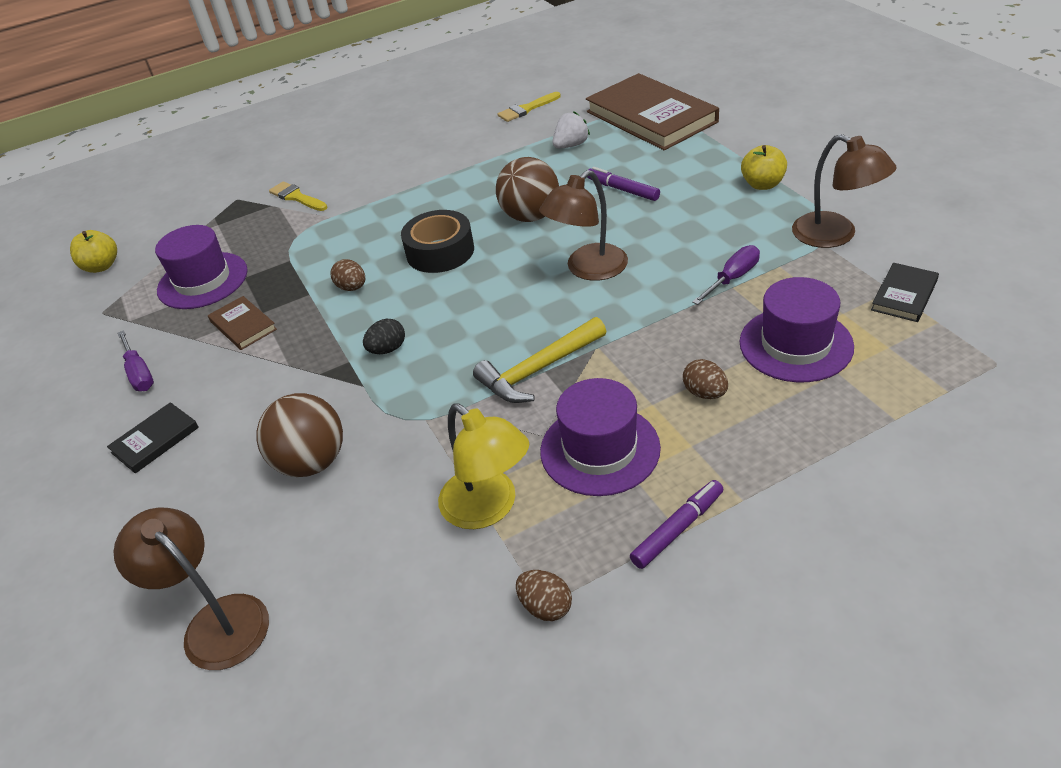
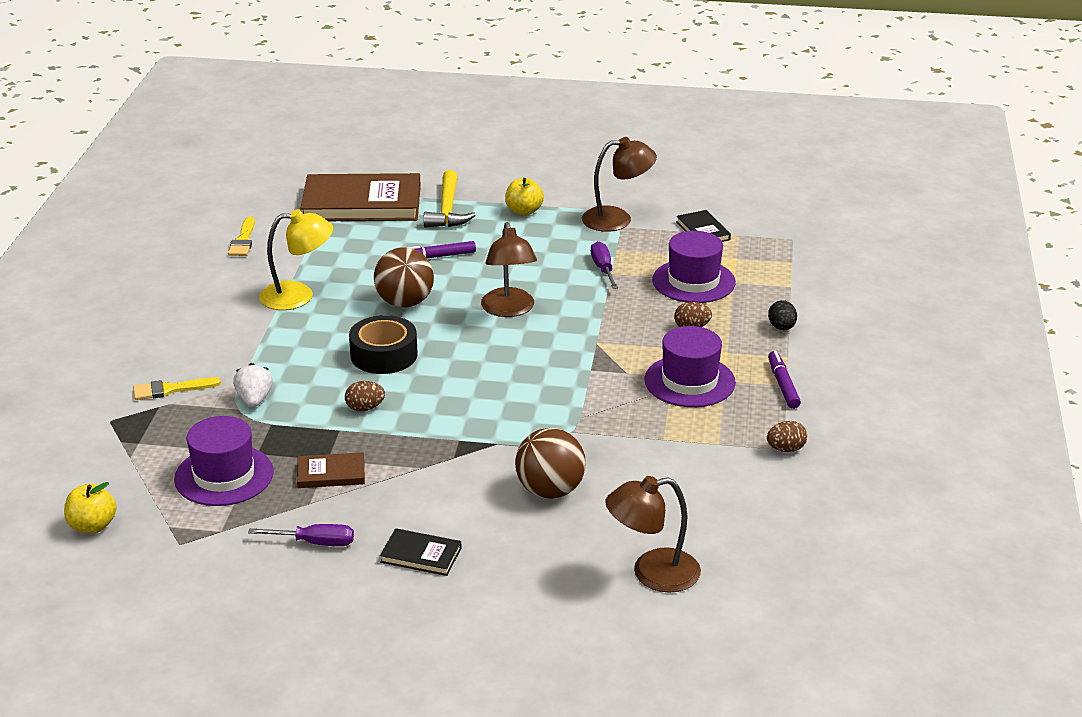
camera: 60 degrees left, 10 degrees down
(155, 440) = (421, 555): black book -> black book turned 60 degrees counterclockwise
(387, 349) = (471, 419): black egg -> black egg (781, 328)
(488, 508) = (686, 438): yellow lamp -> yellow lamp (298, 296)
(538, 370) = (586, 371): yellow hammer -> yellow hammer (447, 210)
(571, 145) = (338, 248): white strawberry -> white strawberry (254, 400)

